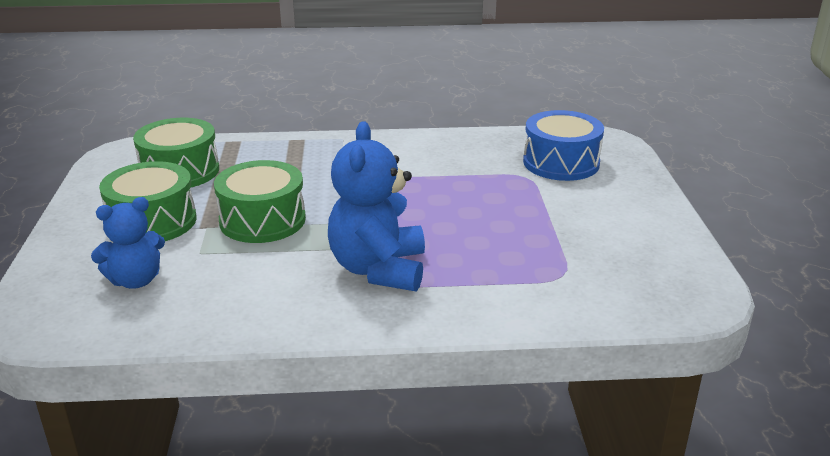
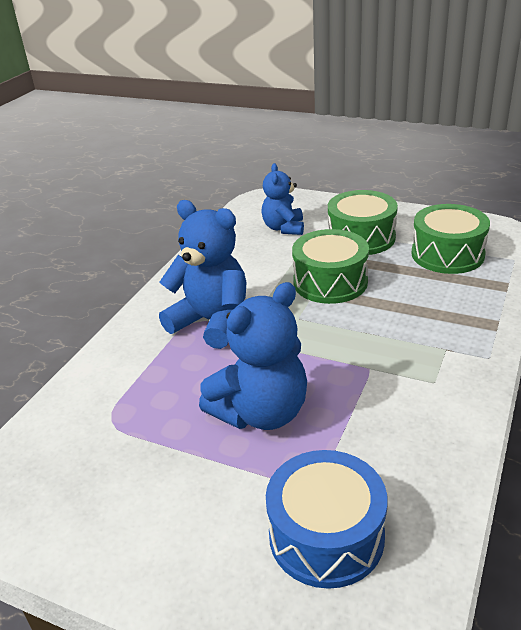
camera: 120 degrees right, 5 degrees up
(482, 208) = (261, 412): none -> blue teddy bear

